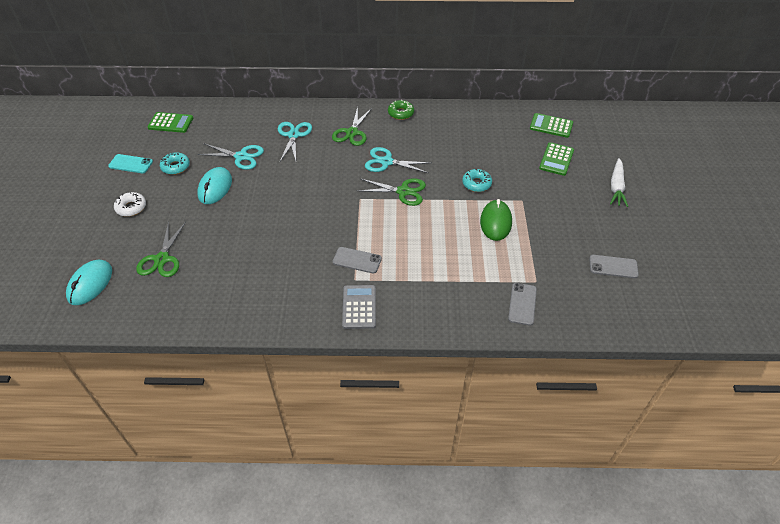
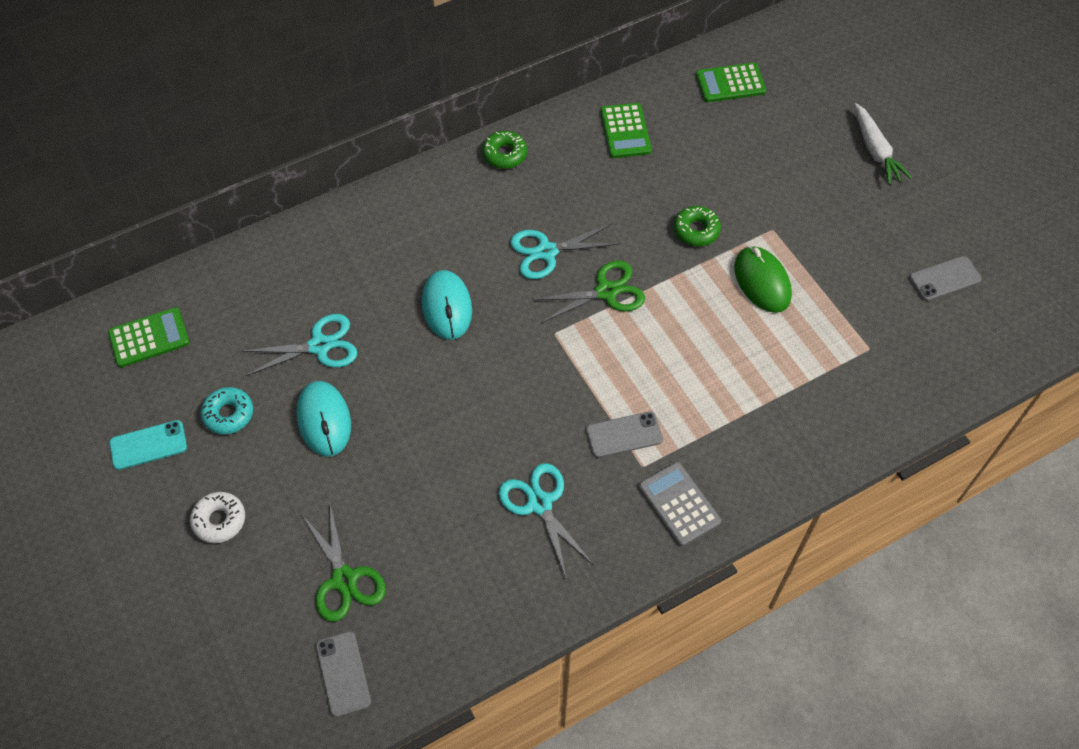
camera: 30 degrees left, 10 degrees up
(90, 284) = (269, 676): turquoise mouse -> turquoise mouse (447, 307)
(294, 135) = (371, 268): turquoise scissors -> turquoise scissors (539, 503)
(352, 132) = (457, 223): green scissors -> none
(476, 184) = (696, 230): turquoise donut -> green donut
(522, 304) = (874, 390): grey phone -> grey phone (343, 674)
(556, 159) = (773, 139): green calculator -> green calculator (625, 131)

